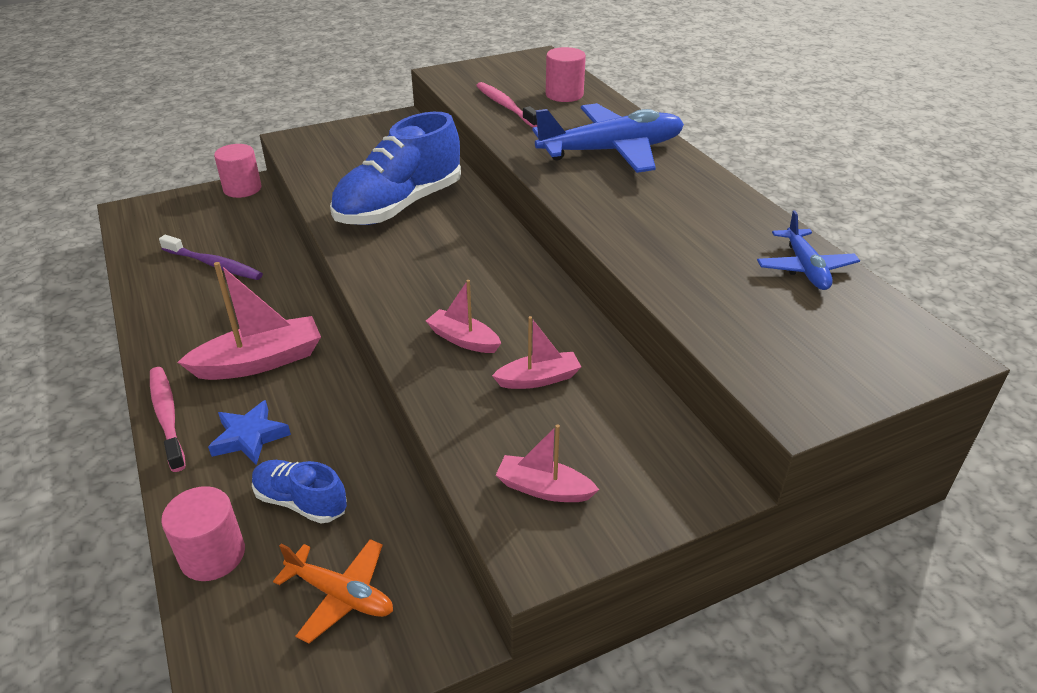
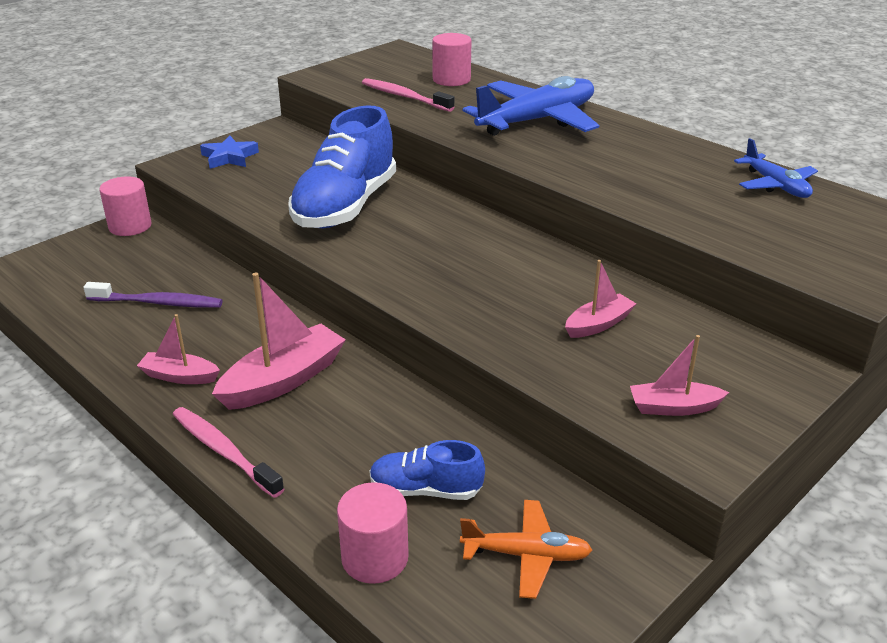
camera: 20 degrees left, 5 degrees down
(249, 437) = (328, 448): blue star -> blue star (229, 157)
(463, 340) = (505, 307): pink boat -> pink boat (180, 376)

